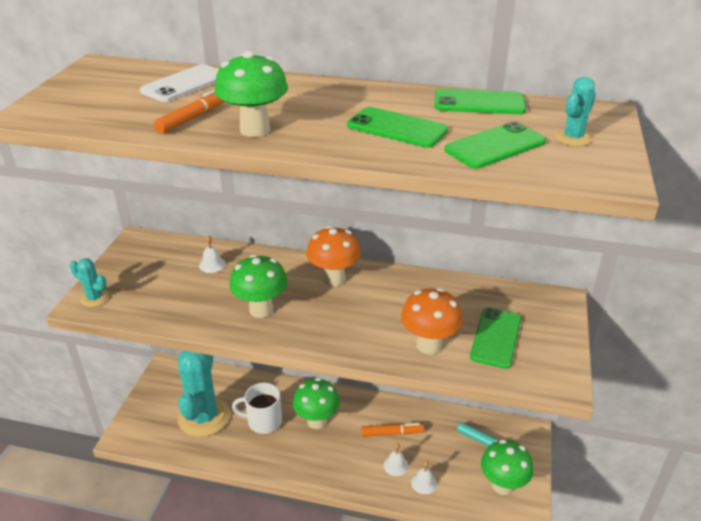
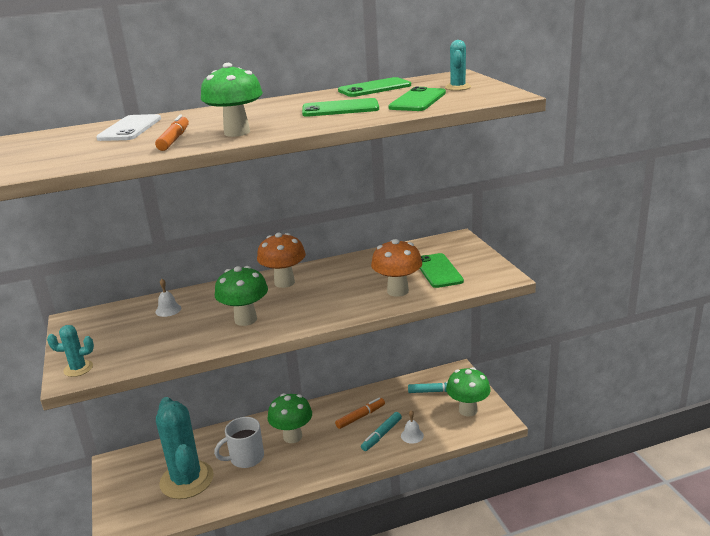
camera: 30 degrees left, 10 degrees down
(395, 465) = (381, 435): white bell -> turquoise marker

